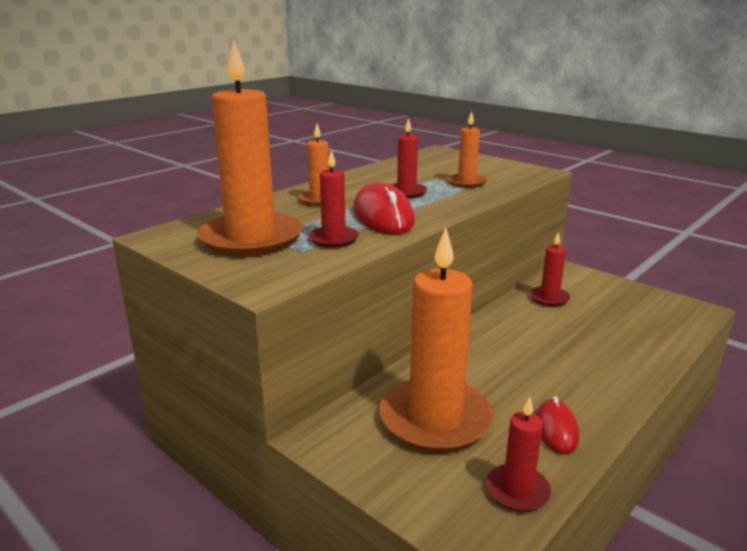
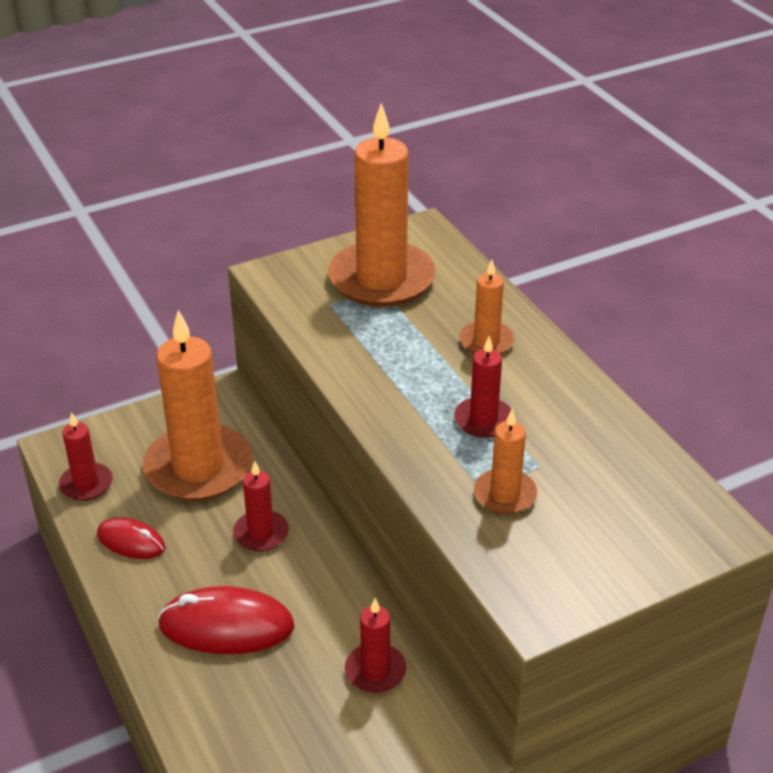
camera: 110 degrees right, 15 degrees up
(333, 239) = (349, 328): red candle -> red candle (261, 533)
(383, 216) = (399, 376): red mouse -> red mouse (226, 626)

